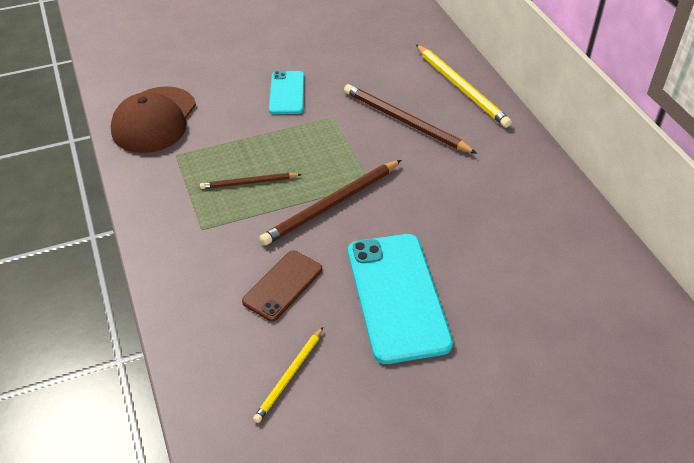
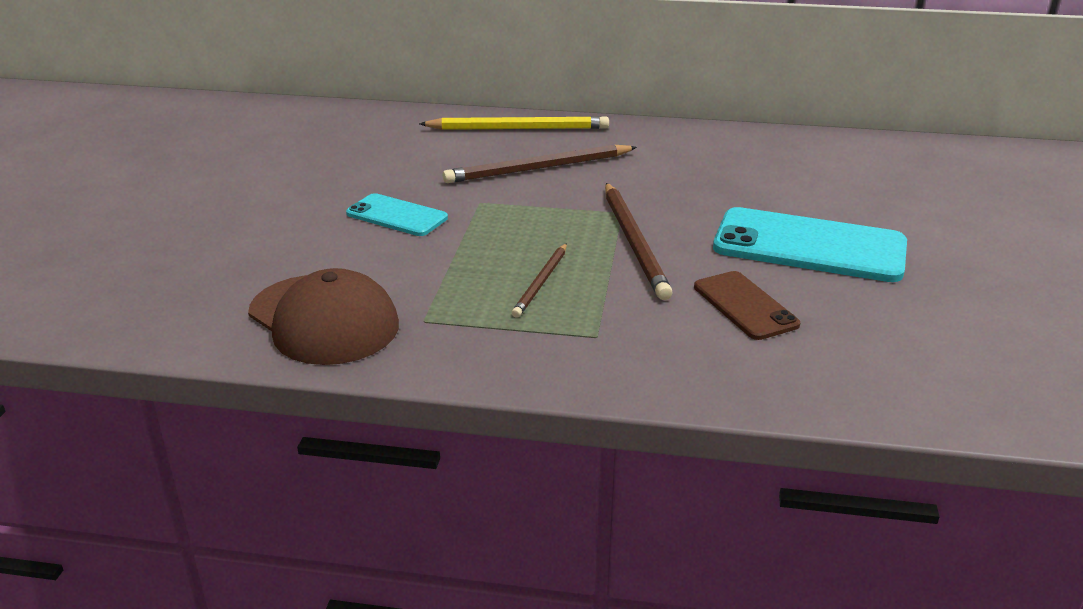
camera: 60 degrees left, 15 degrees down
(289, 376) = (892, 338): yellow pencil -> none

